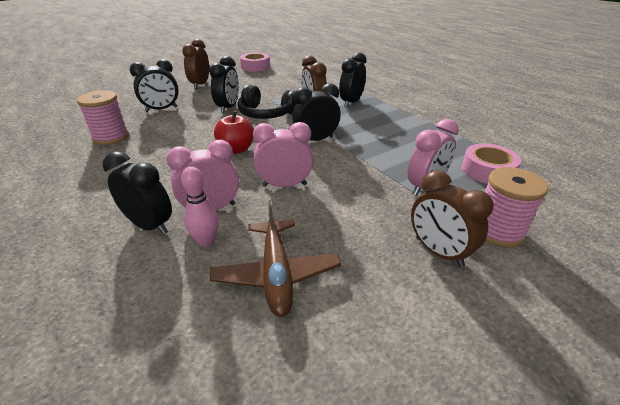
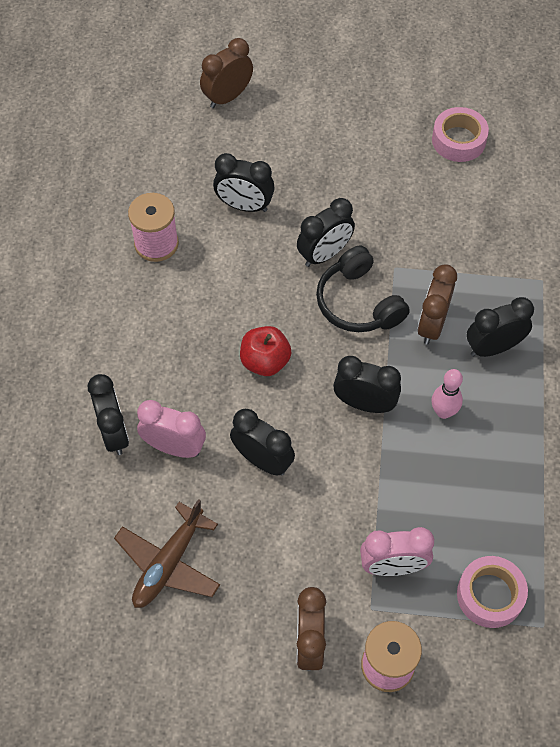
camera: 40 degrees right, 25 degrees up
(200, 85) = (335, 158): brown clock -> brown clock (227, 97)
(206, 241) = (144, 487): pink bowling pin -> pink bowling pin (443, 412)
(284, 185) = (262, 460): pink clock -> black clock

